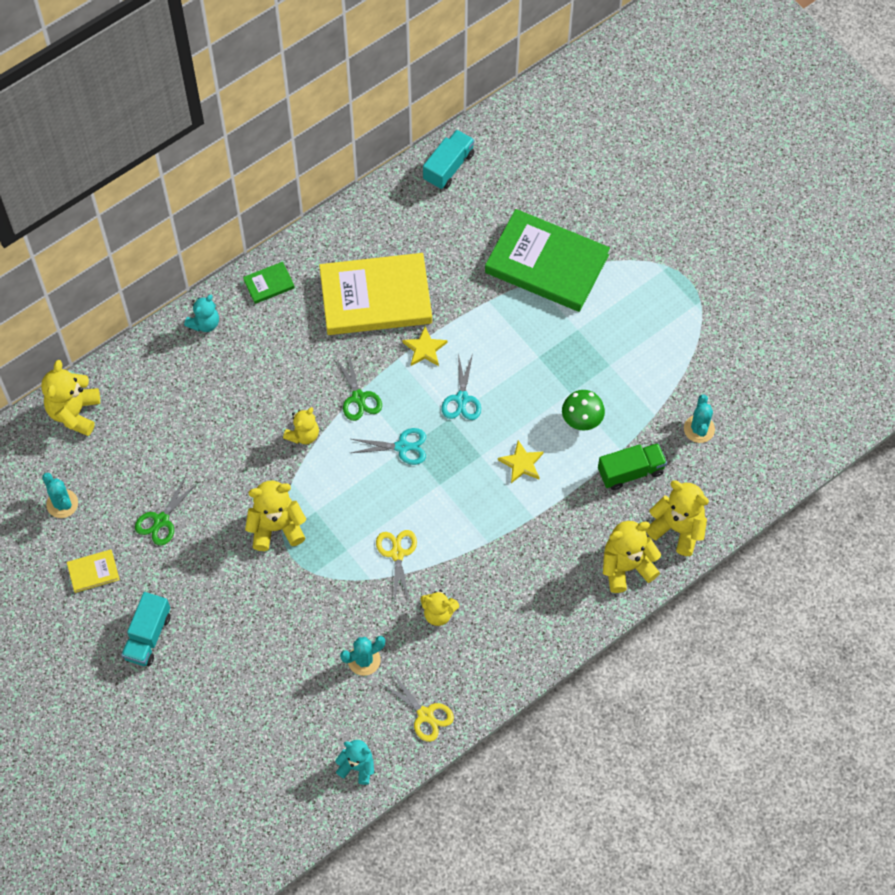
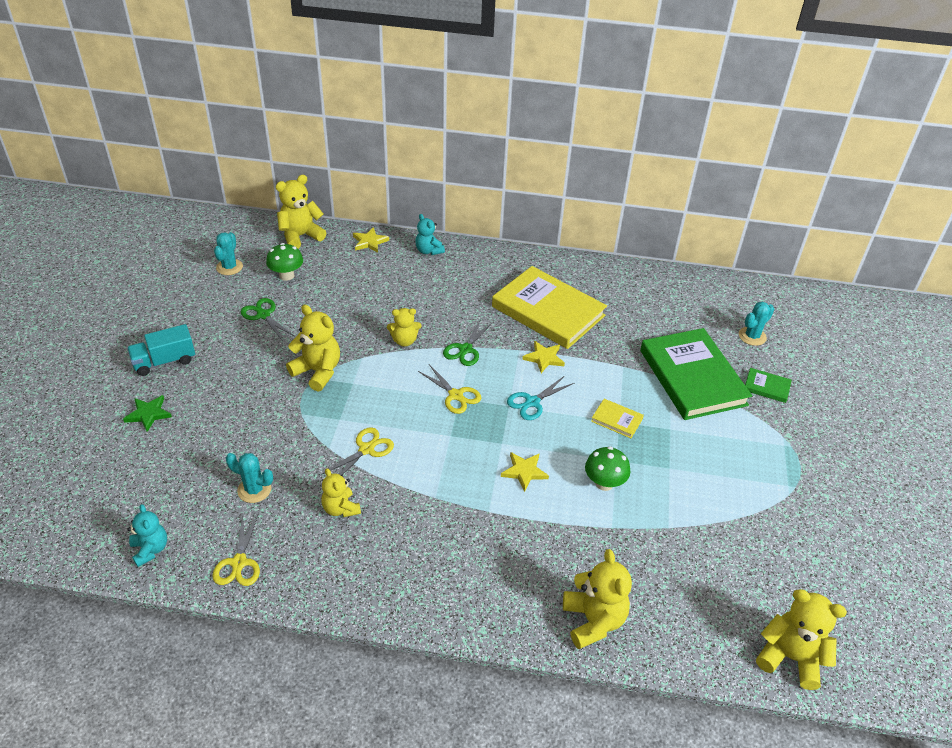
camera: 45 degrees right, 20 degrees down
(93, 572) = (191, 308): yellow book -> yellow book (616, 420)
(123, 464) = (287, 275): none -> green mushroom
(142, 361) = (369, 242): none -> yellow star
(161, 520) = (263, 315): green scissors -> green scissors turned 60 degrees clockwise
(204, 323) = (428, 251): turquoise teddy bear -> turquoise teddy bear turned 60 degrees clockwise
(204, 686) = (148, 414): none -> green star
(269, 284) = (491, 260): green book -> green book (766, 387)
(402, 447) = (455, 395): turquoise scissors -> yellow scissors
(448, 167) = (684, 285): turquoise truck -> none
(626, 567) = (517, 608): yellow teddy bear -> yellow teddy bear (790, 657)
(630, 472) = (602, 547): green truck -> none
(699, 429) = (696, 567): turquoise cactus -> turquoise cactus (752, 336)

